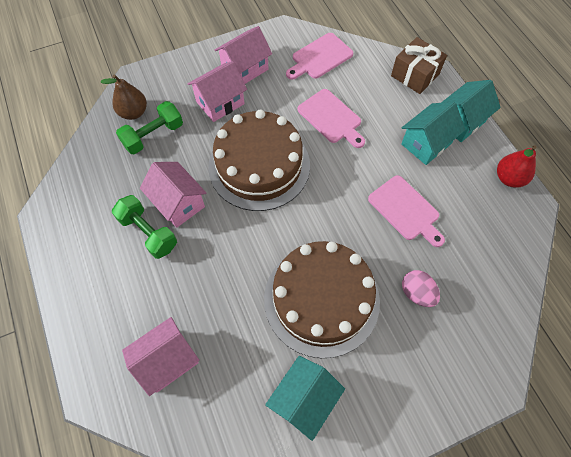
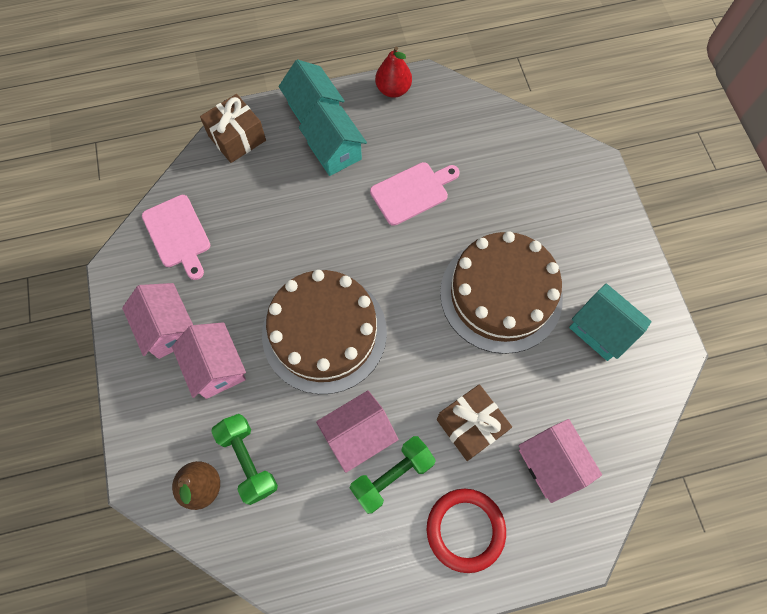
camera: 80 degrees left, 5 degrees up
(108, 293) = (465, 530): none -> red ring
(194, 287) = (470, 426): none -> brown gift
(331, 118) = (275, 240): pink cutting board -> none
(417, 293) = (505, 205): pink egg -> none

